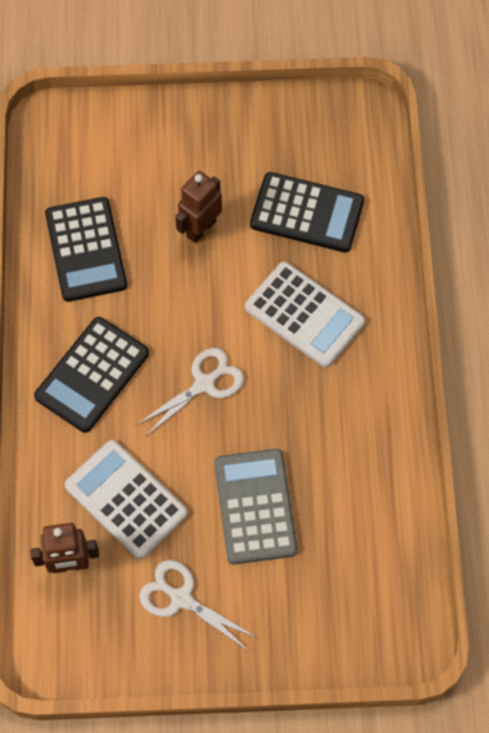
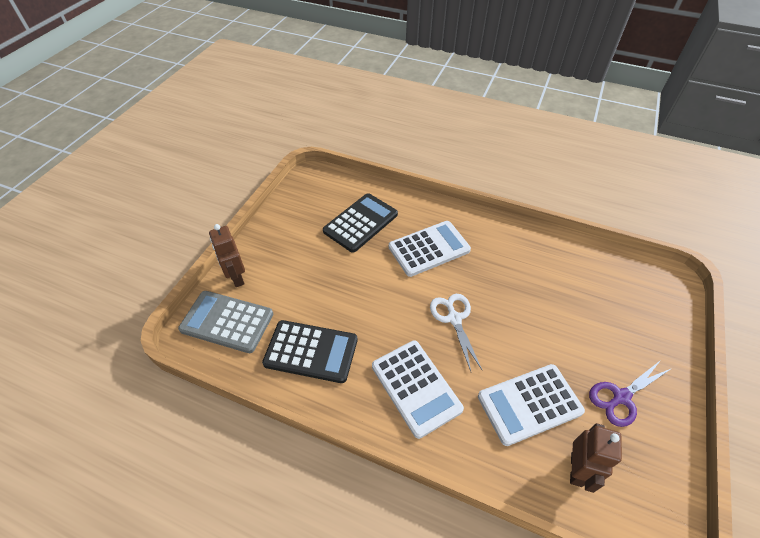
camera: 65 degrees left, 15 degrees down
(92, 375) = (416, 387): black calculator -> white calculator
(181, 598) = (621, 397): white scissors -> purple scissors
(200, 228) = (337, 278): brown robot -> brown robot (236, 277)
(255, 506) = (557, 324): grey calculator -> grey calculator (227, 322)

